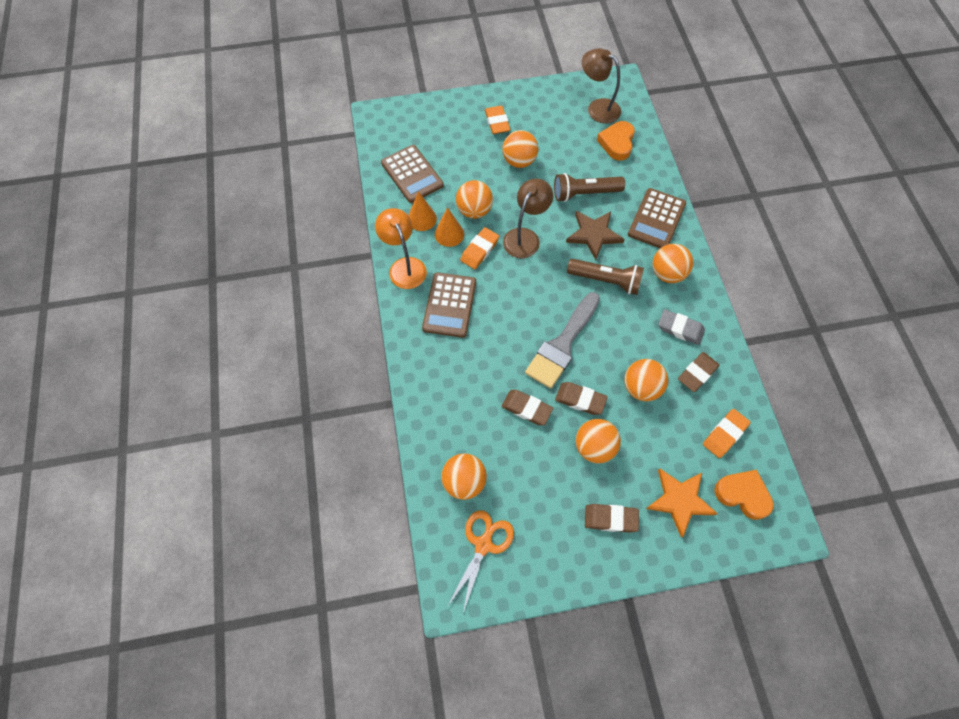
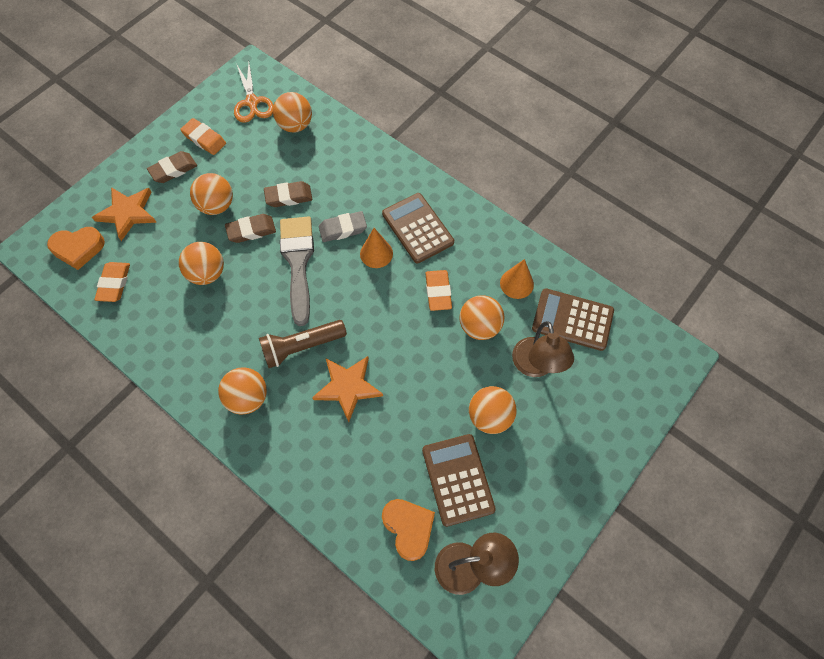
camera: 140 degrees right, 0 degrees up
(404, 266) = (485, 232): orange lamp -> none
(449, 234) = (479, 287): orange cone -> orange cone (376, 253)
(497, 122) = (557, 449): orange eraser -> orange eraser (204, 139)
(525, 237) = (410, 335): brown lamp -> brown lamp (536, 366)
(584, 193) = (392, 429): brown flashlight -> none
(594, 235) = (347, 387): brown star -> orange star
(656, 219) = (297, 455): brown calculator -> brown calculator (458, 479)
(680, 329) = (202, 349): grey eraser -> grey eraser (343, 229)
(697, 373) = (164, 318): brown eraser -> none

